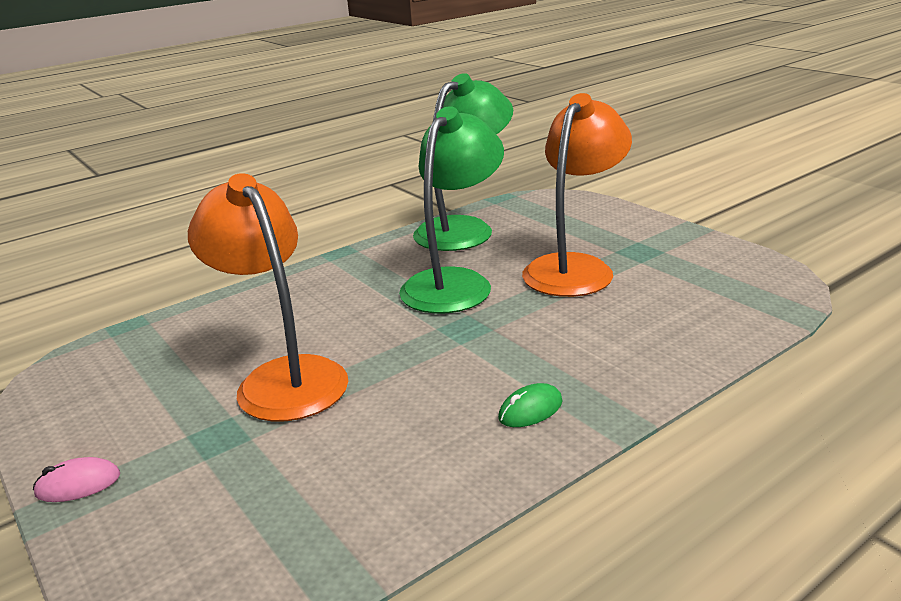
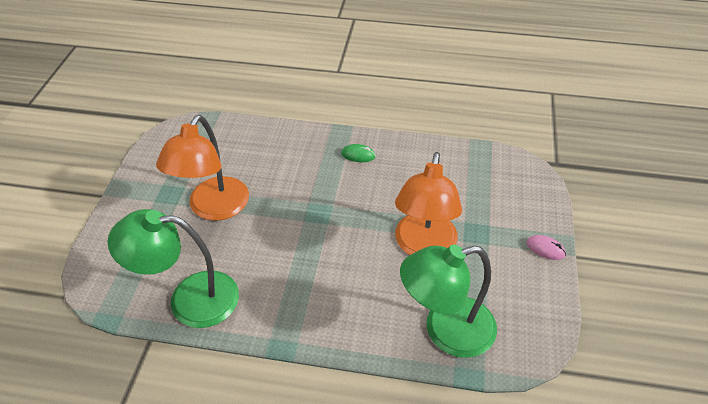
camera: 135 degrees left, 20 degrees up
(455, 283) = (274, 249): green lamp -> green lamp (446, 330)
(575, 268) = (213, 208): orange lamp -> orange lamp turned 60 degrees counterclockwise

